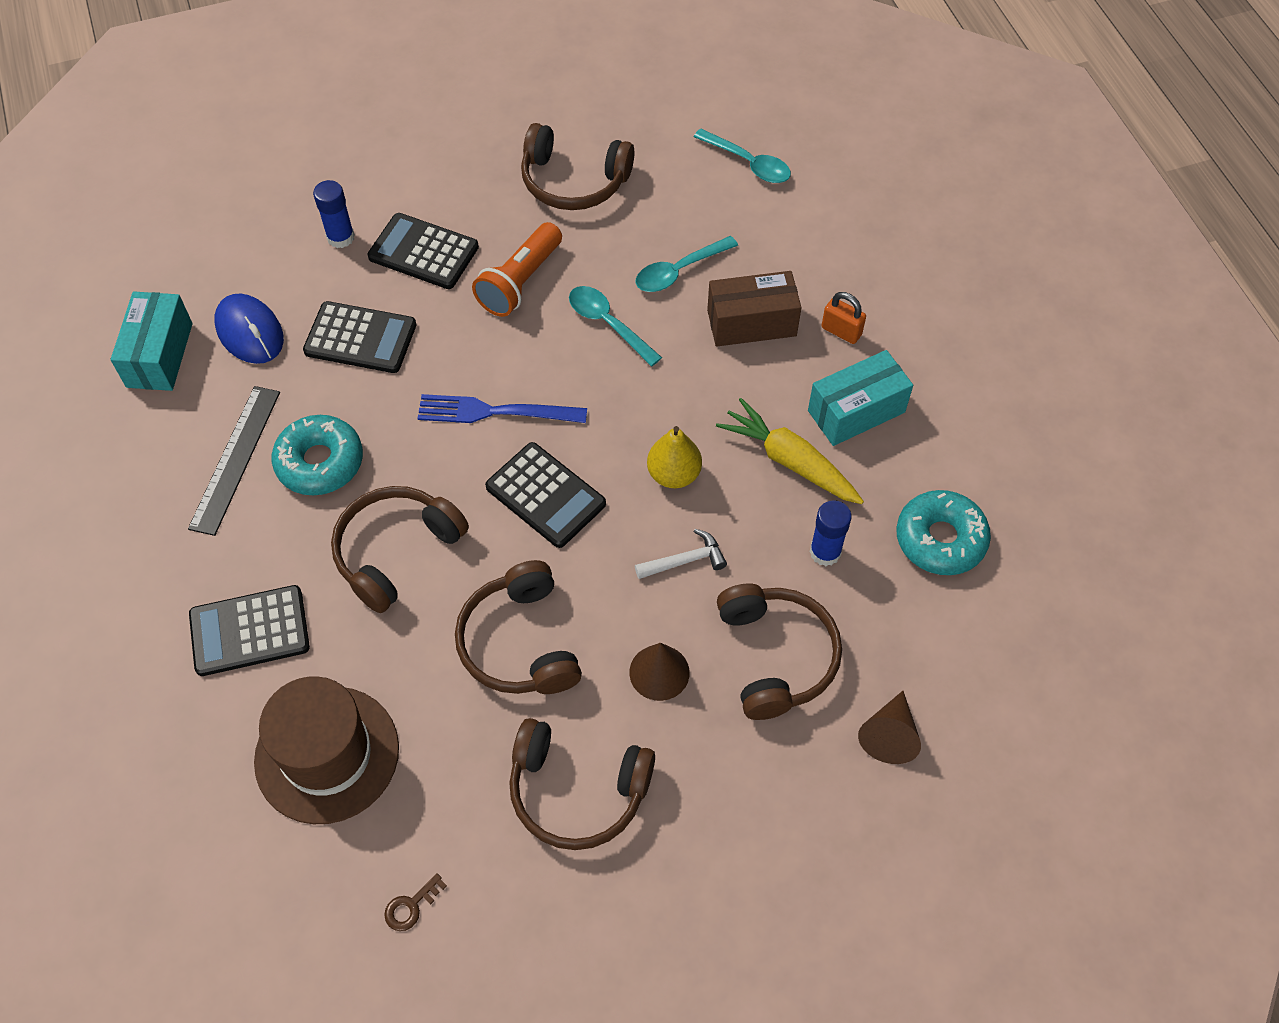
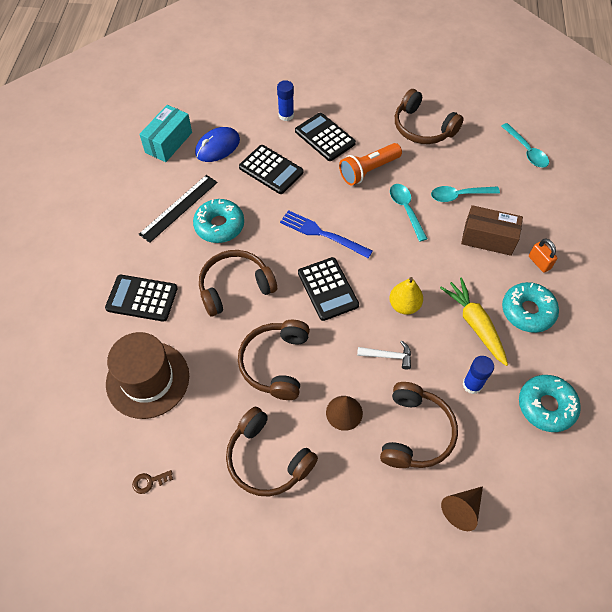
camera: 25 degrees right, 0 degrees up
(250, 332) = (217, 147): blue mouse -> blue mouse turned 60 degrees clockwise
(856, 411) = (527, 311): turquoise box -> turquoise donut

